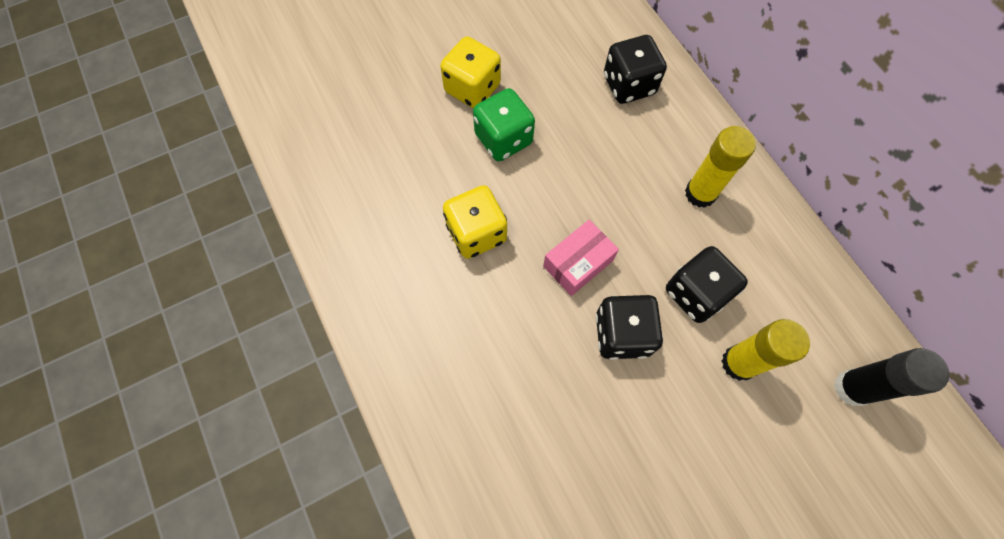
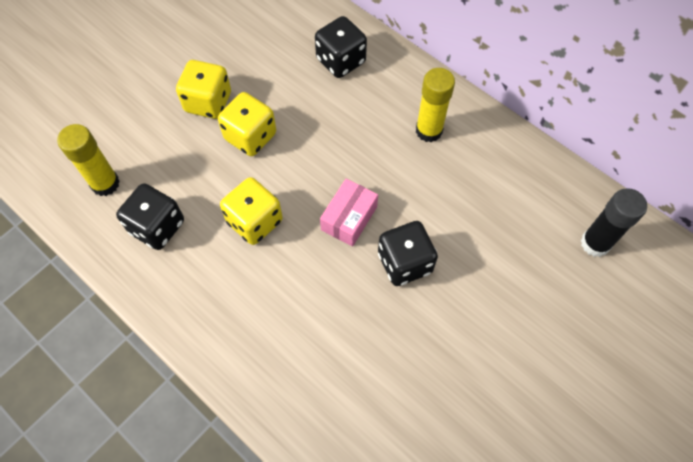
camera: 20 degrees left, 5 degrees down
(503, 139) = (250, 136): green dice -> yellow dice
(695, 293) = (452, 211): black dice -> black dice (157, 227)
(739, 363) = (504, 254): yellow glue stick -> yellow glue stick (105, 183)

